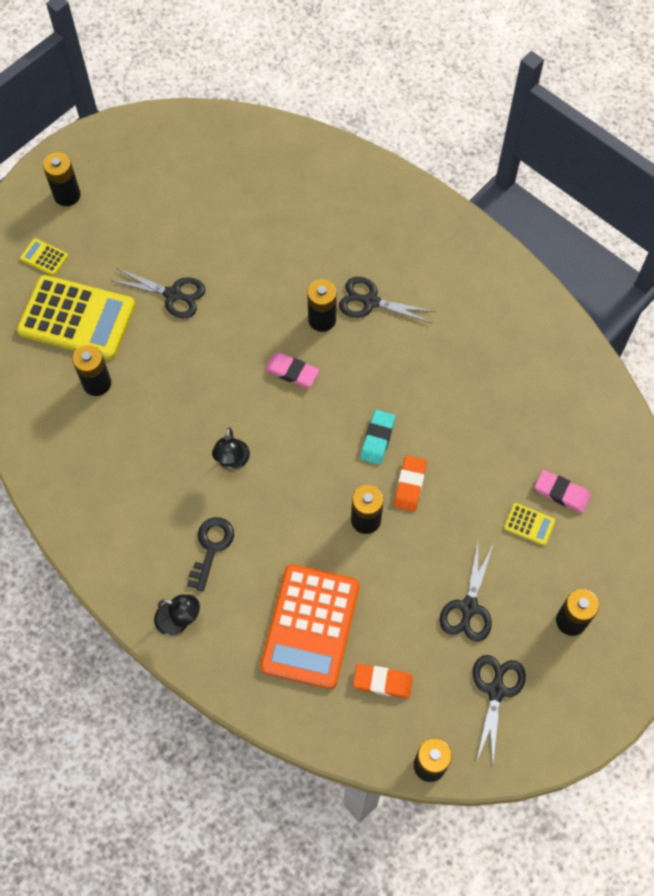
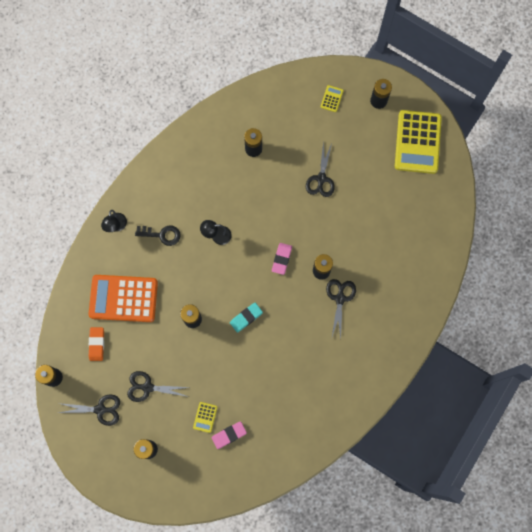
camera: 80 degrees right, 10 degrees up
(77, 318) = (294, 127): yellow calculator -> yellow calculator (417, 142)
(377, 438) = (246, 318): turquoise eraser -> turquoise eraser turned 45 degrees counterclockwise
(410, 485) = (219, 342): orange eraser -> none
(561, 493) = (229, 435): pink eraser -> pink eraser turned 45 degrees clockwise

